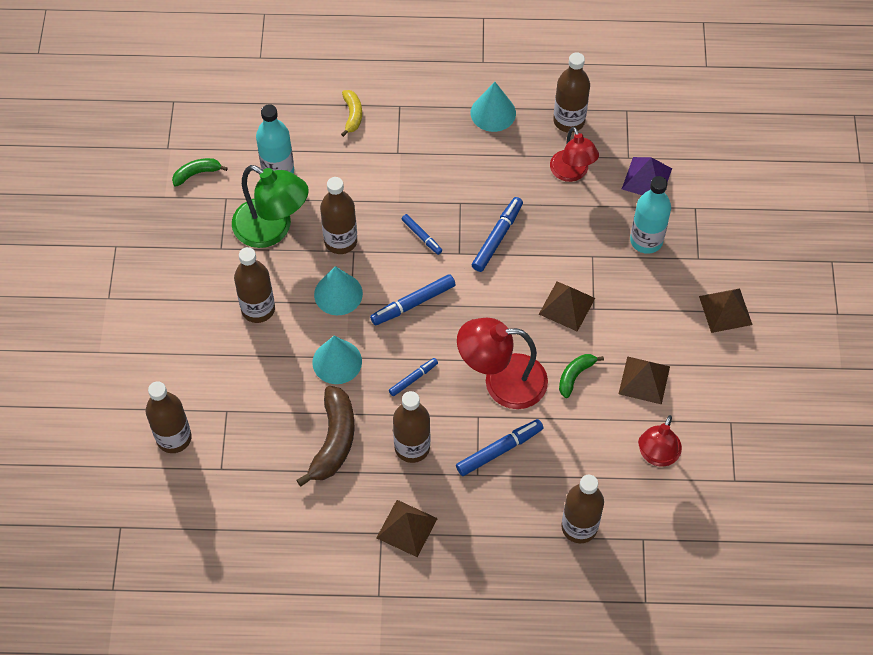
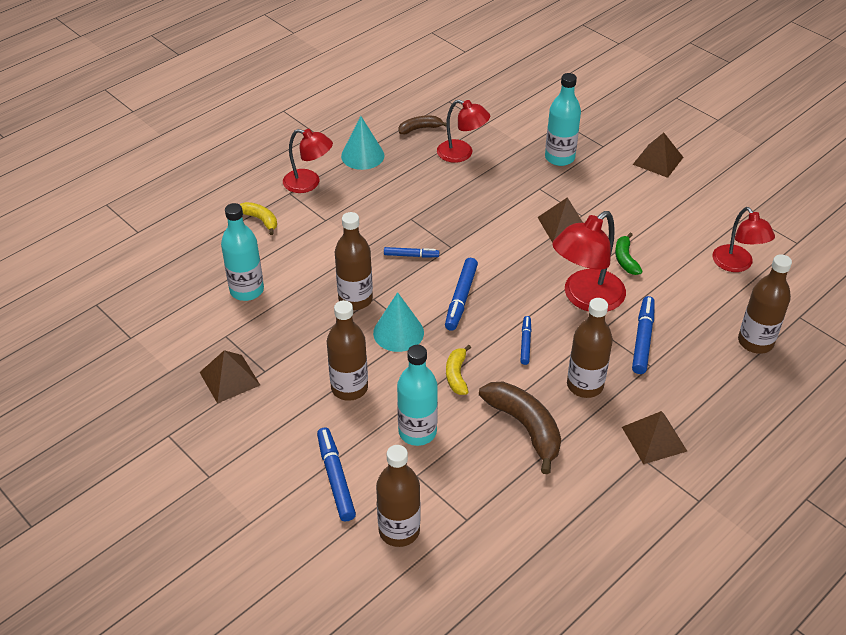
camera: 45 degrees left, 15 degrees down
(196, 173) = (179, 337): green banana -> none
(262, 381) = (417, 432): none -> turquoise bottle
(272, 229) = (291, 329): green lamp -> none
(337, 361) = (456, 375): turquoise cone -> yellow banana
(423, 108) = (309, 183): none -> red lamp
(497, 237) = (464, 220): blue marker -> blue marker (335, 478)
(569, 121) = (420, 128): brown bottle -> brown banana
(644, 380) = (668, 230): brown pyramid -> brown pyramid (229, 378)
(647, 178) = (512, 127): purple pyramid -> none

